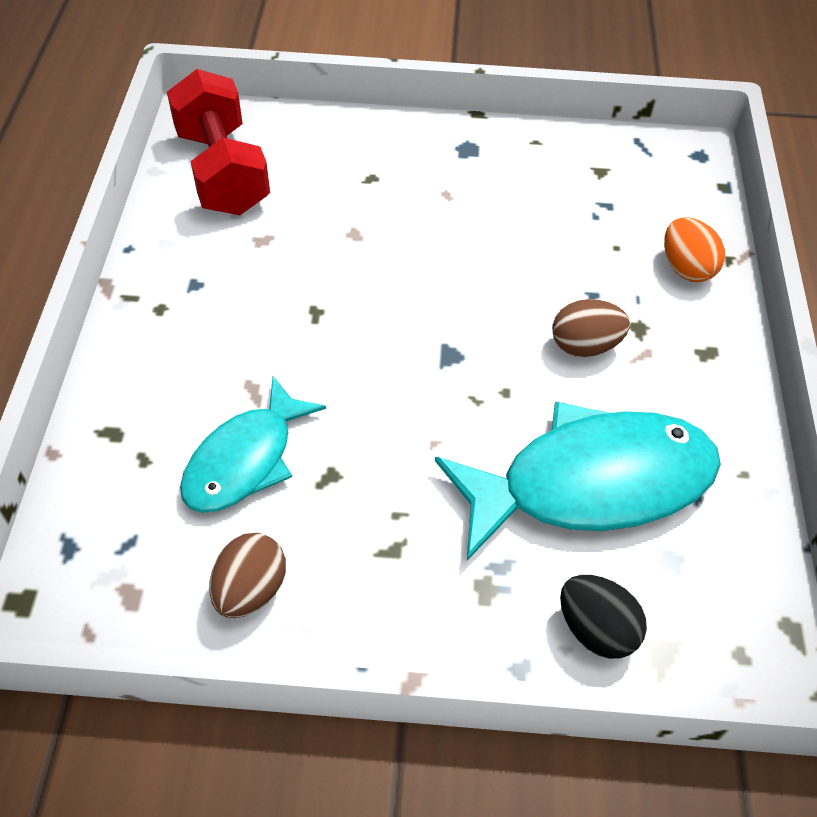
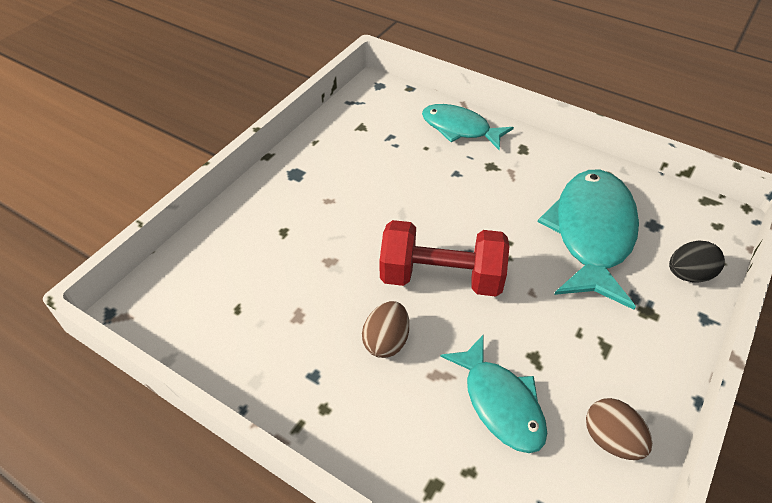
camera: 60 degrees left, 5 degrees down
(223, 172) = (208, 314): red dumbbell -> red dumbbell (441, 277)
(584, 346) = (492, 193): brown egg -> brown egg (386, 341)
(686, 268) = (459, 129): orange egg -> turquoise fish

